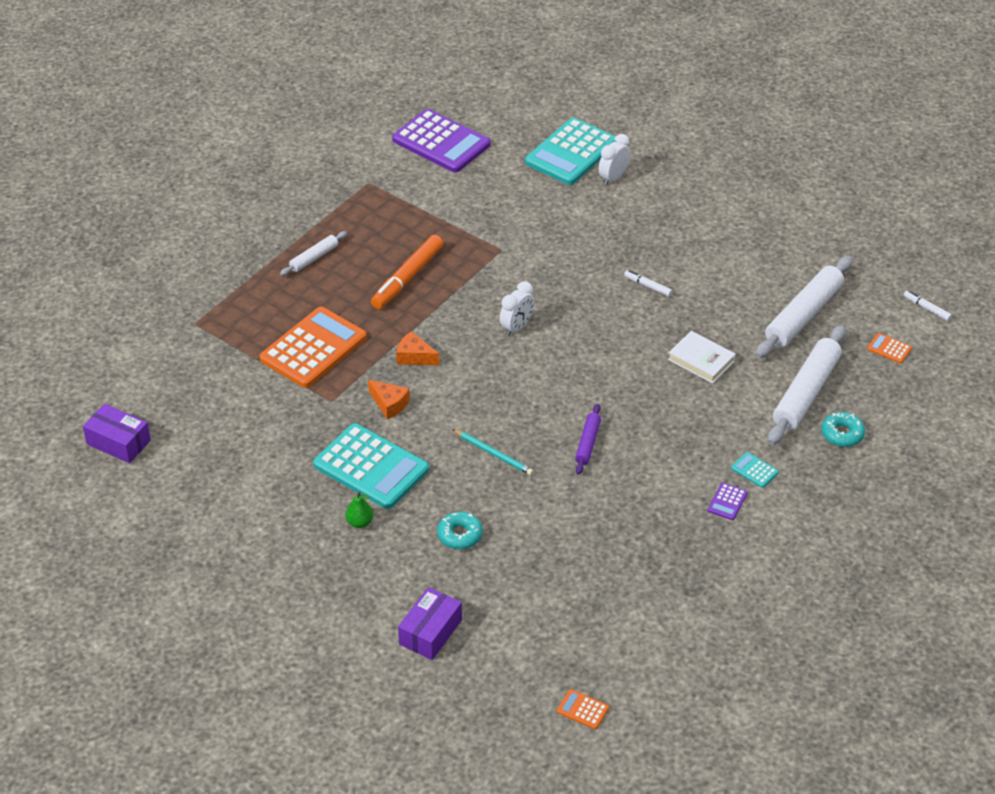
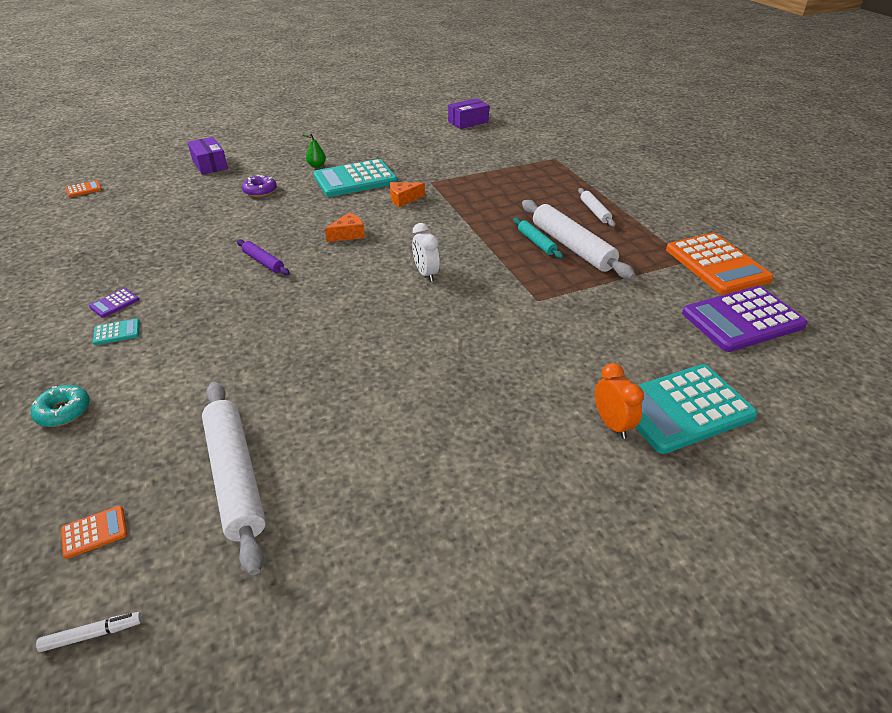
camera: 120 degrees right, 5 degrees down
(313, 348) = (490, 188): orange calculator -> orange calculator (716, 264)
(407, 278) = (536, 242): orange marker -> turquoise rolling pin
(414, 357) = (440, 220): orange cheese -> orange cheese (348, 234)
(460, 535) = (260, 191): turquoise donut -> purple donut
(493, 453) = (308, 222): turquoise pencil -> none
(571, 153) = (683, 408): turquoise calculator -> turquoise calculator turned 90 degrees counterclockwise
(613, 178) = (612, 424): white clock -> orange clock
(647, 286) = (404, 371): white marker -> none
(701, 360) = (269, 360): white book -> none
(727, 502) = (114, 303): purple calculator -> purple calculator turned 105 degrees counterclockwise
(806, 393) = (140, 414): white rolling pin -> white rolling pin (572, 247)

